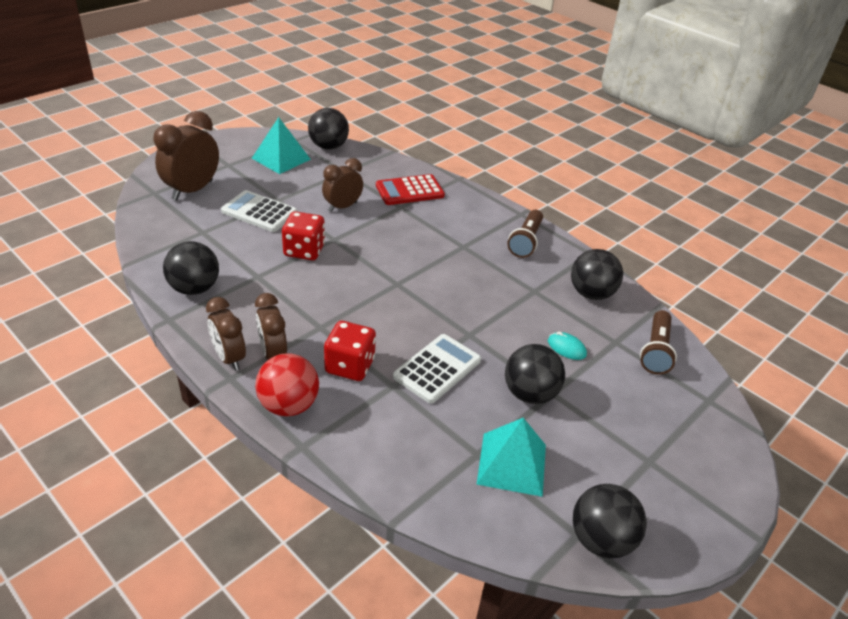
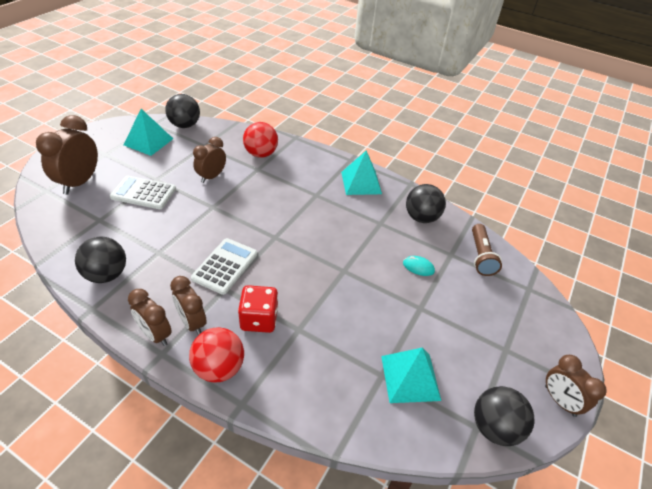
camera: 15 degrees left, 5 degrees up
(304, 250) = (191, 221): red dice -> none
(409, 191) = (261, 154): red calculator -> red ball
(437, 368) = (328, 306): white calculator -> white calculator (225, 266)
(525, 241) = (361, 182): brown flashlight -> turquoise pyramid
(530, 394) = (404, 313): black ball -> none
(701, 532) = (559, 401): none -> brown clock

